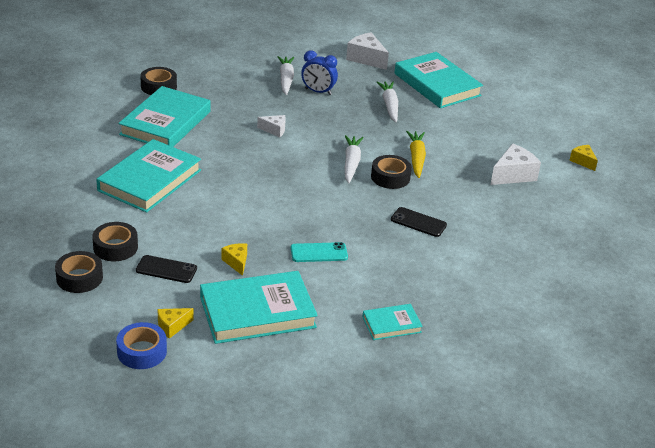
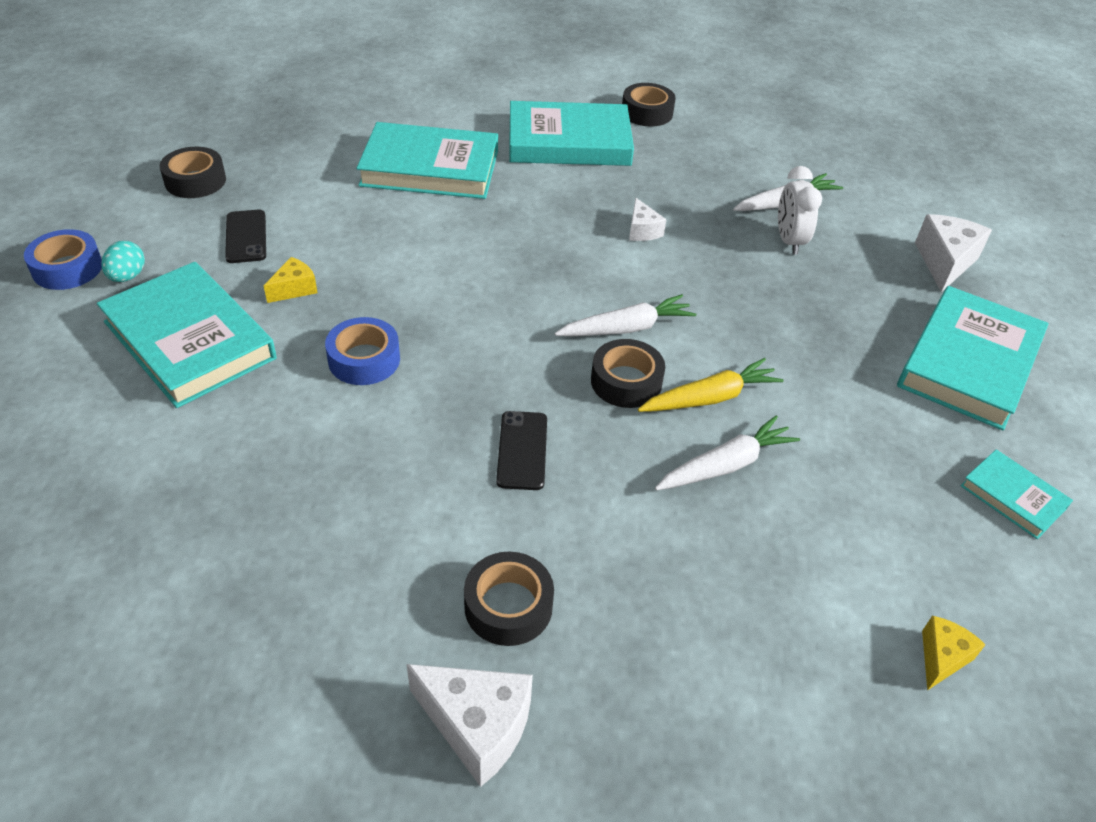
camera: 65 degrees right, 10 degrees up
(115, 247) = (270, 186): black tape -> black tape (508, 606)
(172, 326) = (127, 276): yellow cheese -> turquoise egg
(318, 92) = (789, 241): blue clock -> white clock
(319, 253) = (364, 359): turquoise phone -> blue tape
(389, 106) = (835, 324): white carrot -> white carrot (726, 465)
(391, 324) = (219, 492): turquoise book -> turquoise book (1013, 497)
(513, 175) = (780, 546): white cheese -> white cheese (477, 726)

